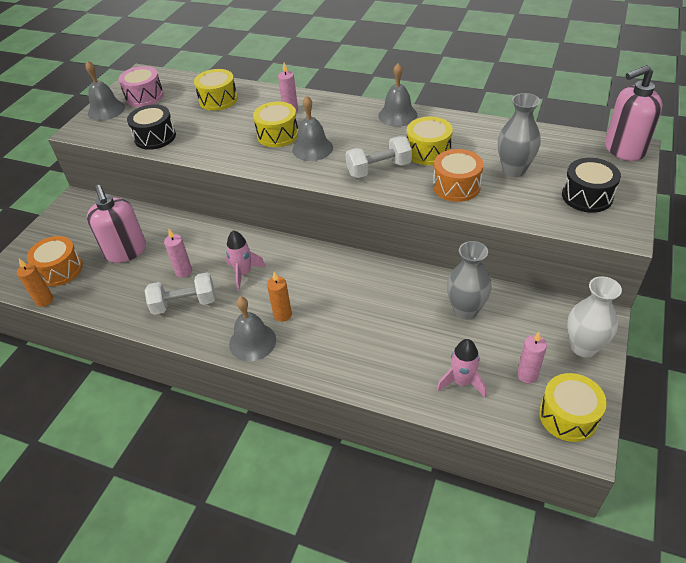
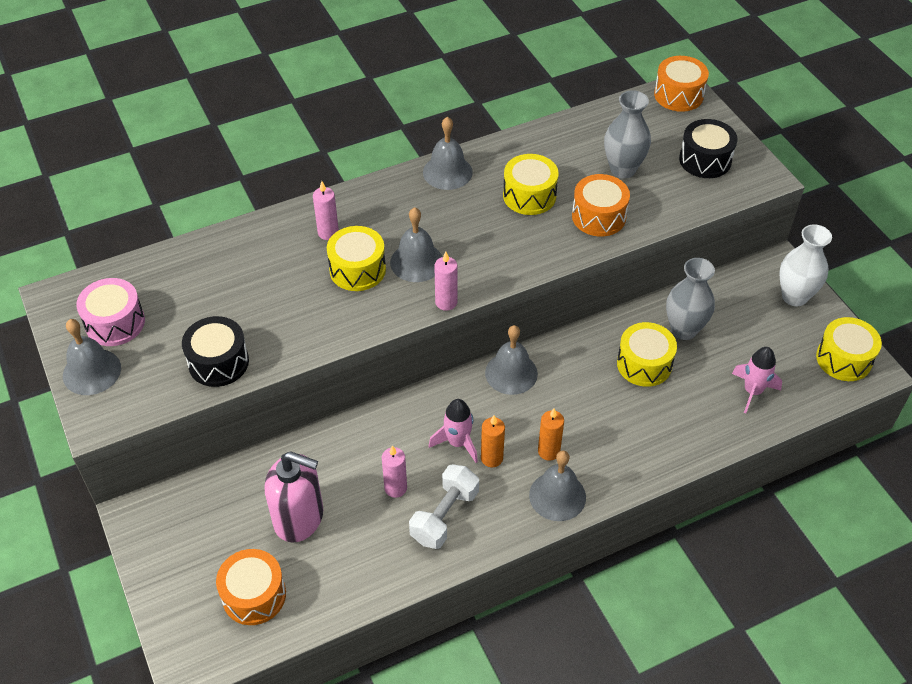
camera: 50 degrees left, 5 degrees up
(44, 300) = (290, 636): orange candle -> orange candle (491, 458)
(218, 100) = (221, 270): yellow drum -> yellow drum (644, 364)
(323, 259) = (511, 373): none -> grey bell
(379, 169) = (511, 243): white dumbbell -> none
(527, 375) = (786, 349): pink candle -> pink candle (446, 302)
(624, 149) = (678, 95): pink soap dispenser -> orange drum

